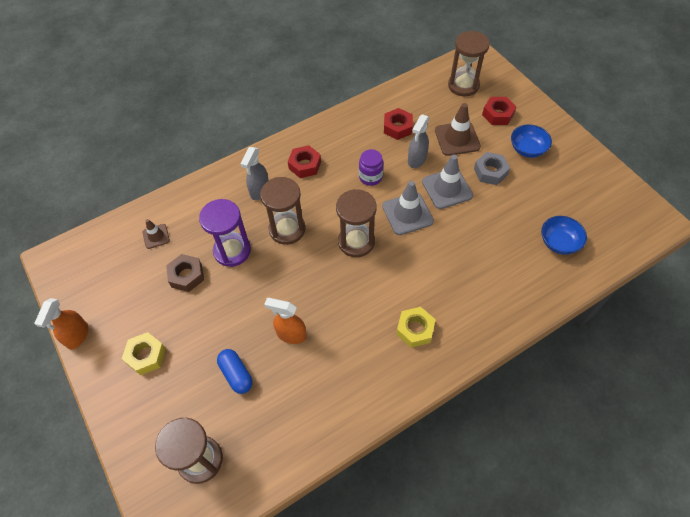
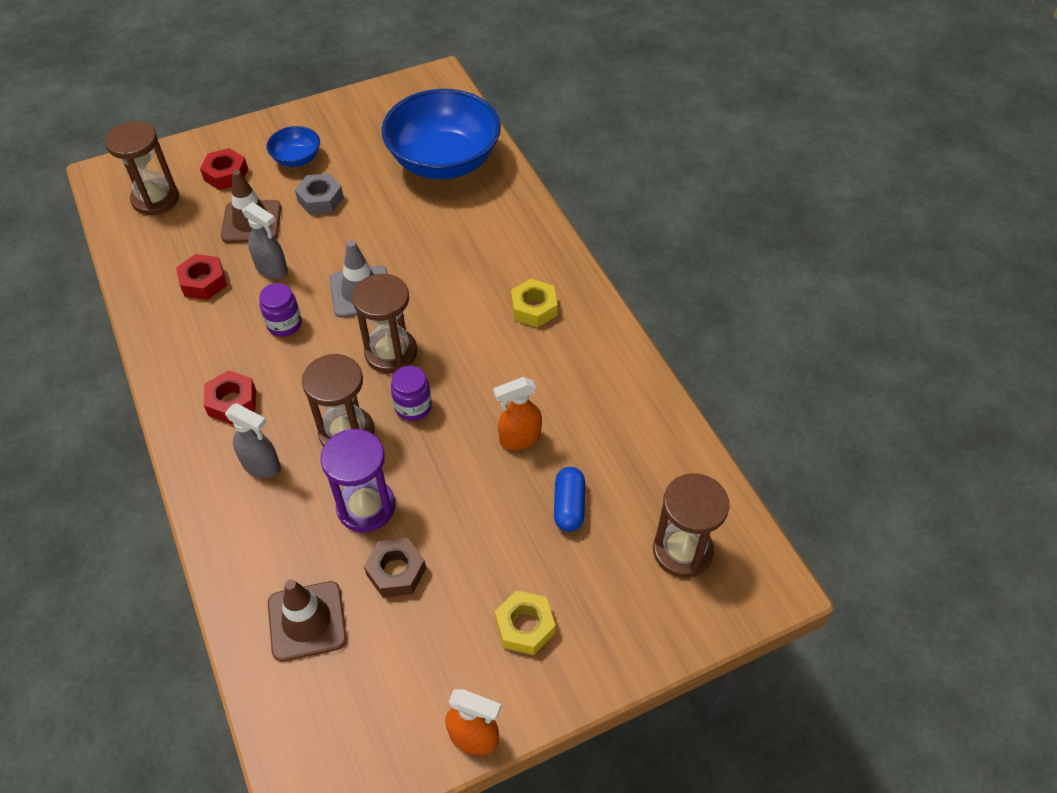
camera: 85 degrees left, 5 degrees down
(156, 236) = (307, 621): brown traffic cone -> brown traffic cone, size x1.78
(236, 374) = (569, 506): blue capsule -> blue capsule turned 60 degrees counterclockwise
(291, 334) = (519, 438): orange spray bottle -> orange spray bottle turned 45 degrees clockwise
(311, 263) = (413, 407): none -> purple jar
(447, 188) = (333, 246): grey traffic cone -> none
(559, 242) = (444, 161): blue bowl -> blue bowl, size x2.19

